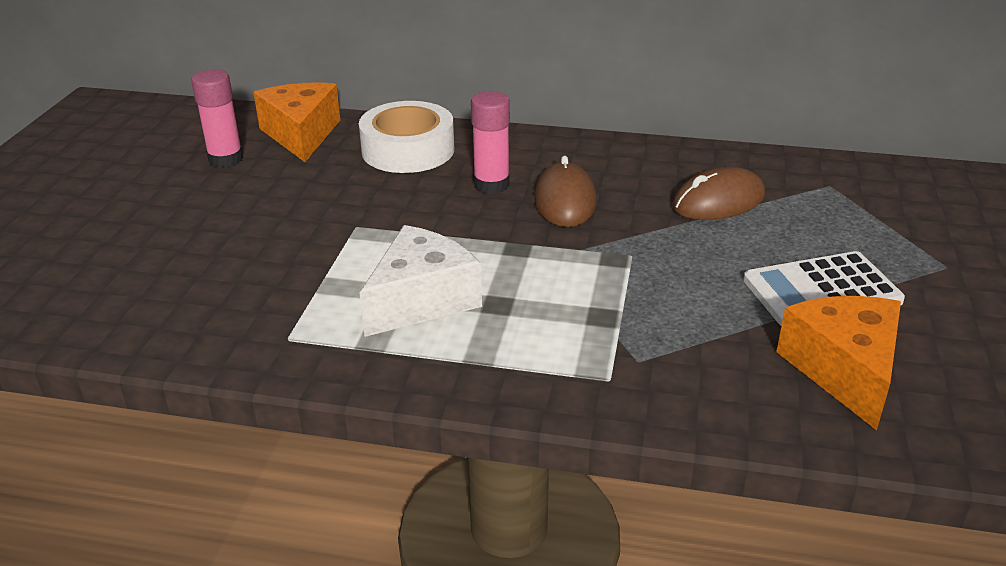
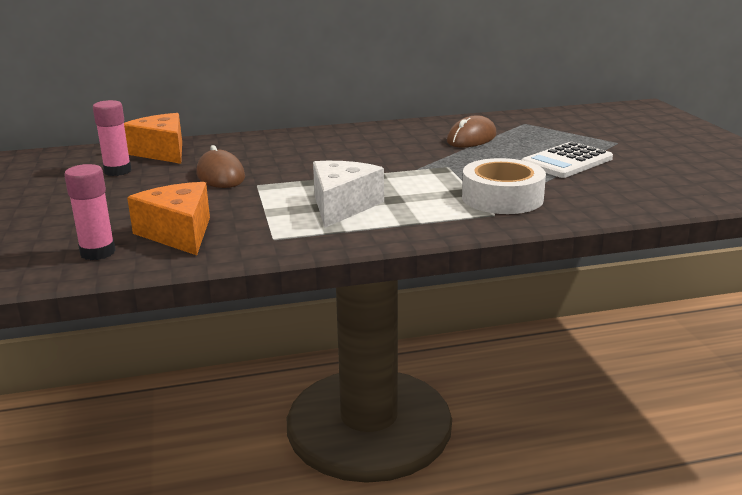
camera: 25 degrees left, 10 degrees down
(408, 150) = (249, 147): white tape -> white tape (502, 198)
(491, 184) = (325, 153): pink glue stick -> pink glue stick (98, 252)
(565, 201) = (381, 152): brown mouse -> brown mouse (220, 175)
(844, 370) = (611, 187): orange cheese -> orange cheese (178, 233)

